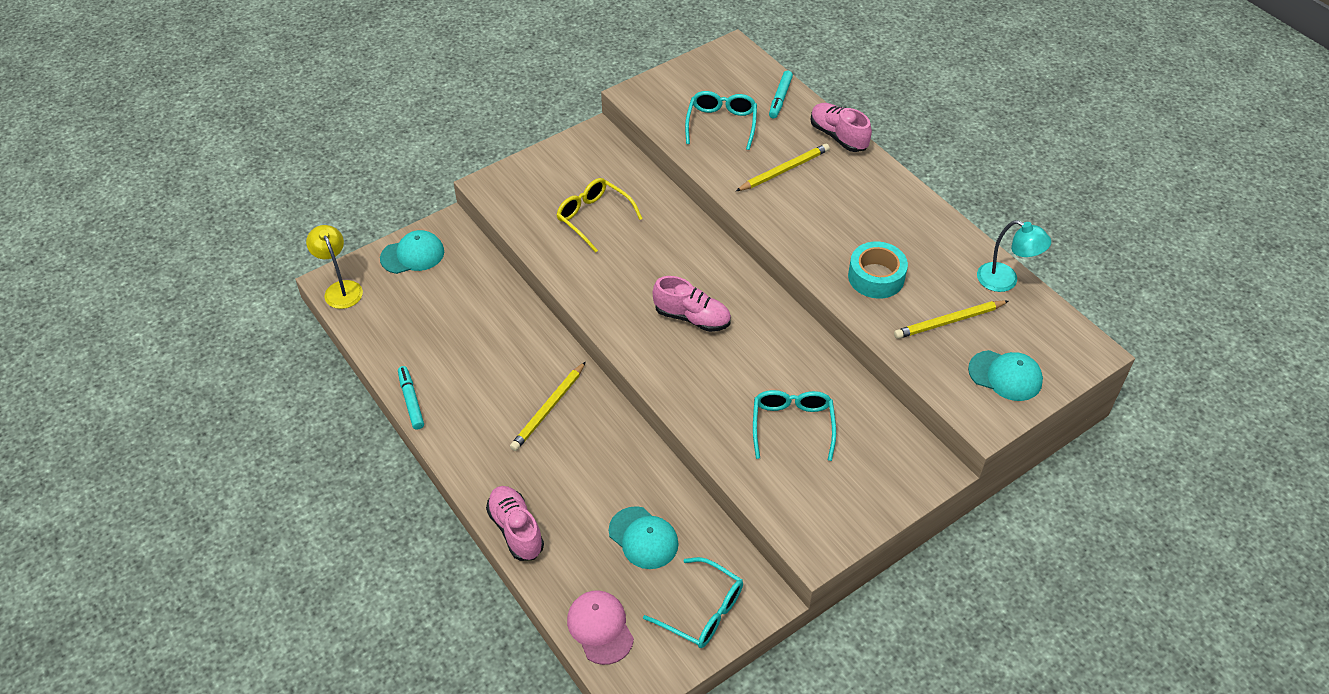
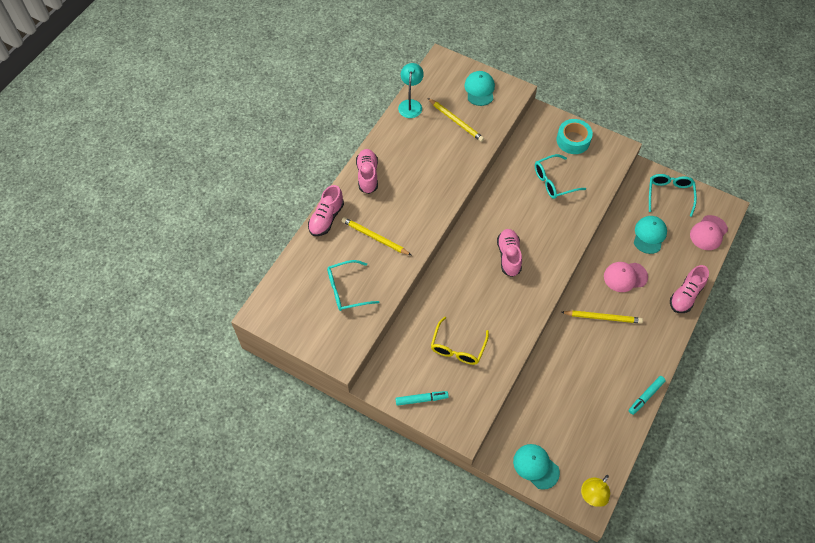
camera: 115 degrees left, 10 degrees up
(593, 468) = (625, 277): none -> pink cap
(780, 98) = (302, 264): turquoise marker -> turquoise marker (421, 399)
(876, 277) = (442, 162): turquoise tape -> turquoise tape (573, 140)
(890, 194) = (367, 175): none -> pink shoe

